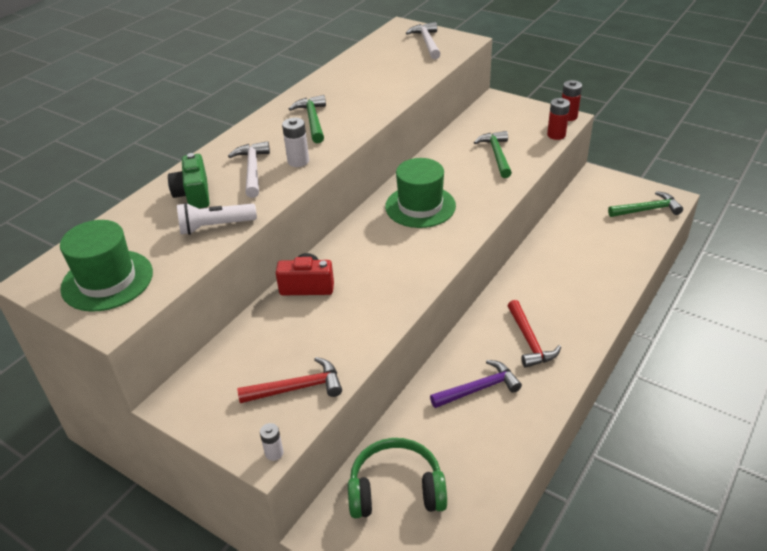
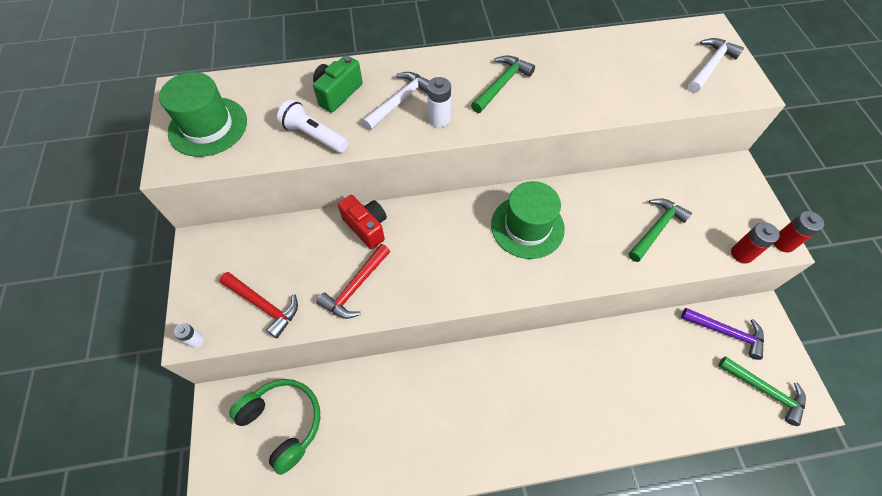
camera: 45 degrees right, 20 degrees up
(479, 388) = (418, 407): purple hammer -> purple hammer (726, 332)
(529, 341) = (500, 408): red hammer -> red hammer (355, 287)

